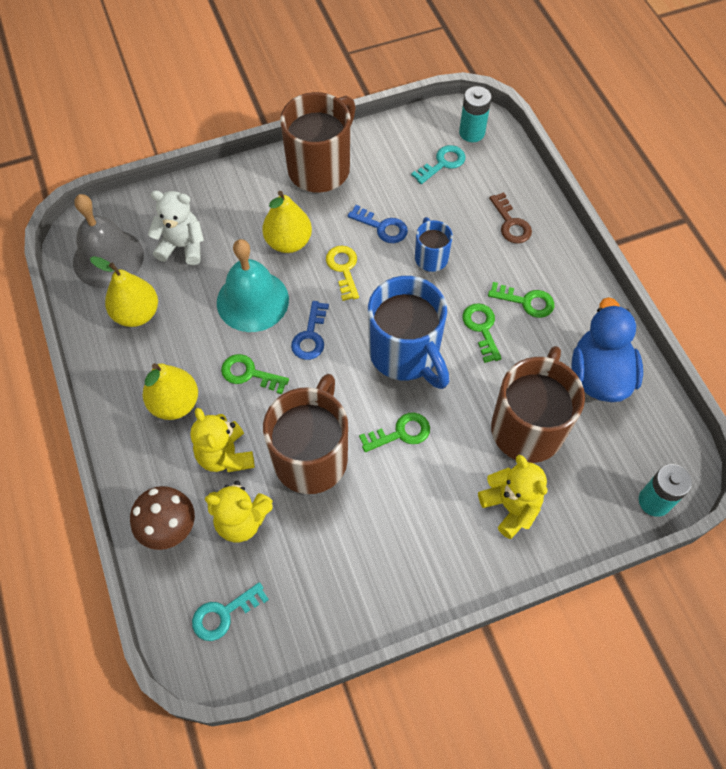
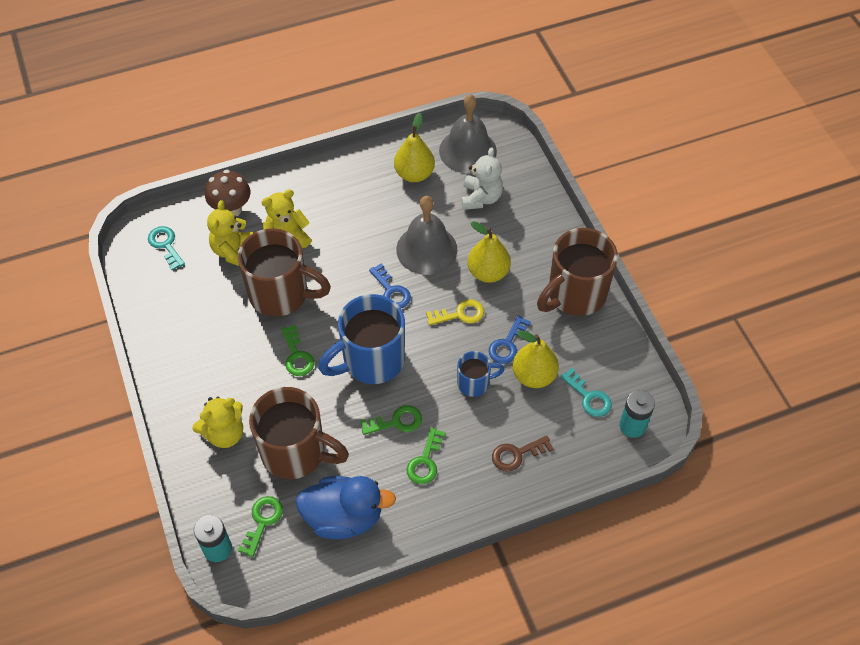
camera: 90 degrees right, 5 degrees down
(175, 403) = (333, 204): yellow pear -> yellow pear (534, 375)
(249, 374) = (357, 250): green key -> green key (262, 521)
(252, 300) = (426, 249): turquoise bell -> grey bell
(310, 336) = (391, 291): blue key -> blue key turned 135 degrees counterclockwise
(321, 168) = (574, 295): brown mug -> brown mug turned 105 degrees clockwise

